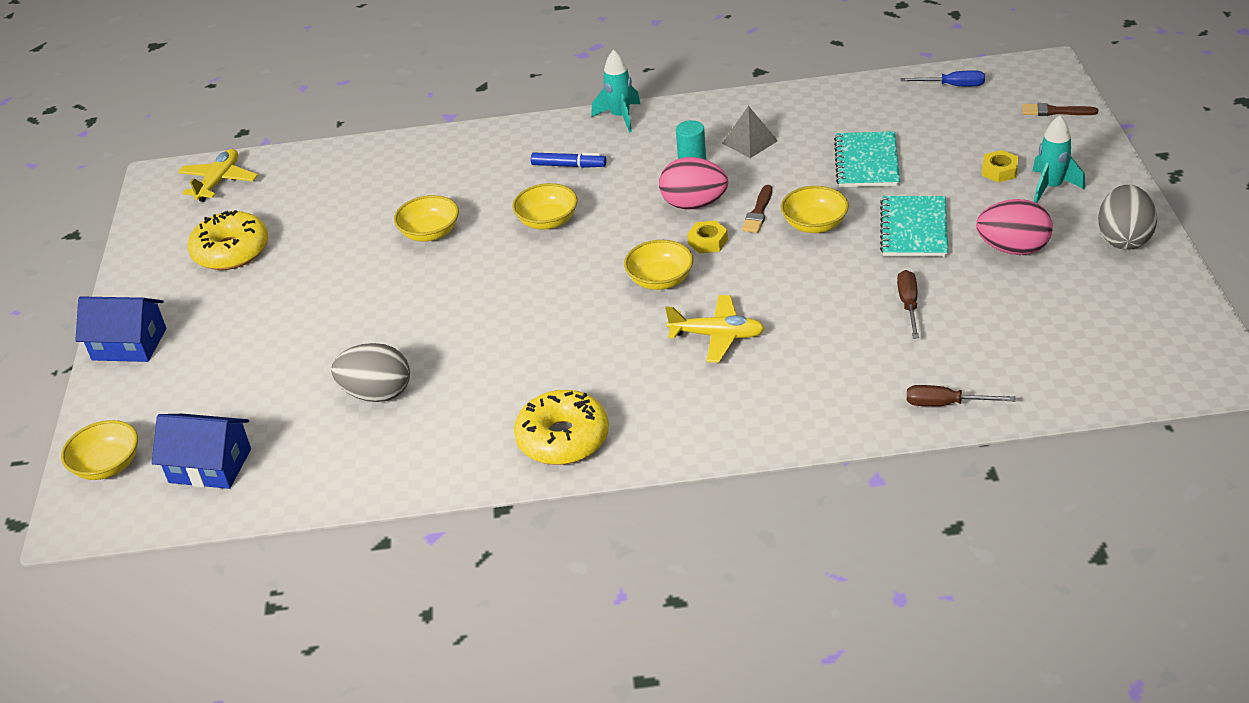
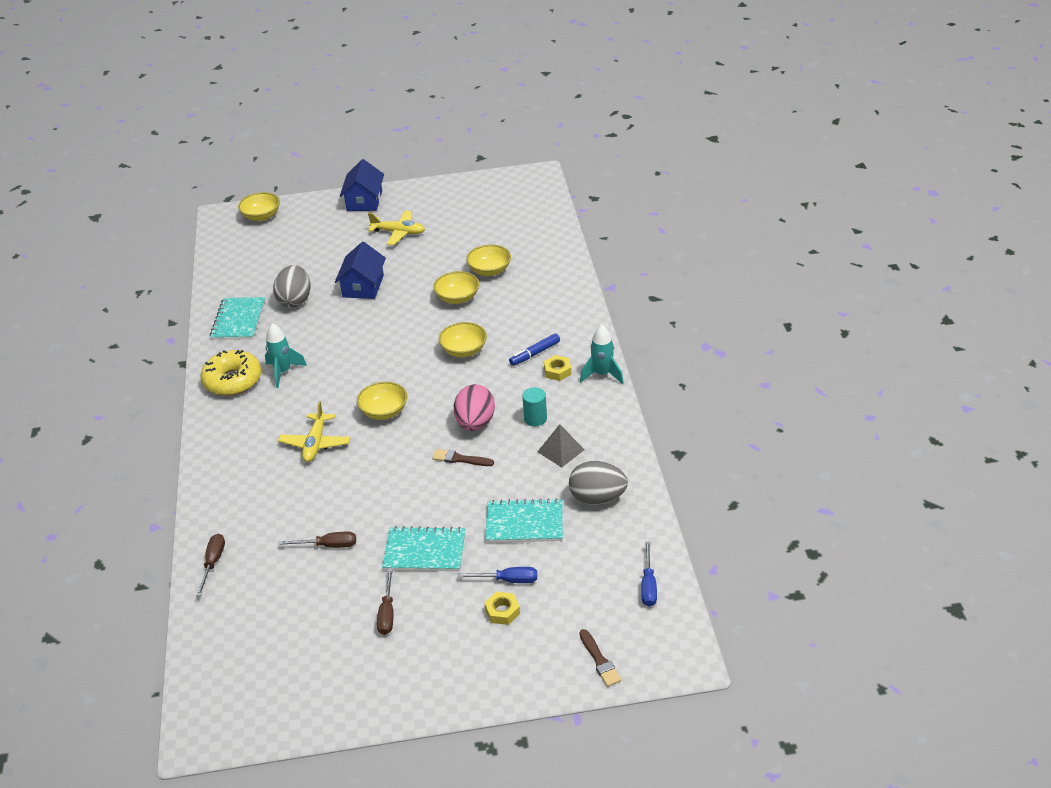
camera: 85 degrees right, 0 degrees up
(210, 465) = (251, 250): blue house -> blue house (363, 286)
(219, 182) = (530, 199): yellow plane -> yellow plane (398, 233)
(231, 251) = (450, 219): yellow donut -> none
(409, 453) = (238, 320): none -> turquoise notebook
(569, 166) = (535, 353): blue marker -> blue marker turned 45 degrees clockwise
(708, 242) = (426, 433): yellow nut -> yellow nut (557, 371)
(814, 225) = (439, 491): yellow bowl -> yellow bowl (489, 270)
(954, 169) = (508, 580): none -> blue screwdriver
(1012, 249) = (387, 613): pink egg -> brown screwdriver
(1051, 187) = (472, 646): turquoise rocket -> turquoise rocket (283, 372)
(1055, 111) = (600, 660): brown brush -> brown brush turned 150 degrees clockwise
(1123, 239) = (389, 691): grey egg -> grey egg (597, 498)

